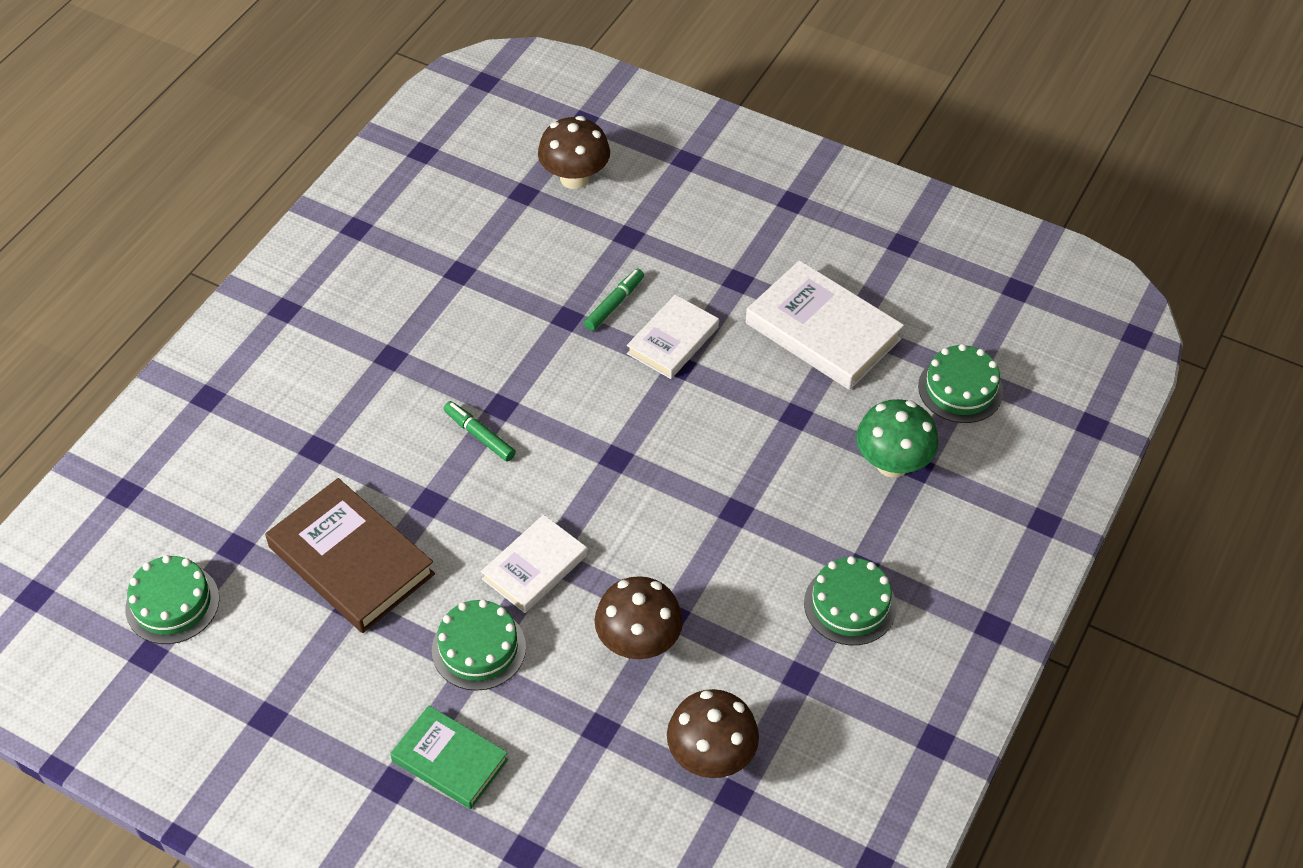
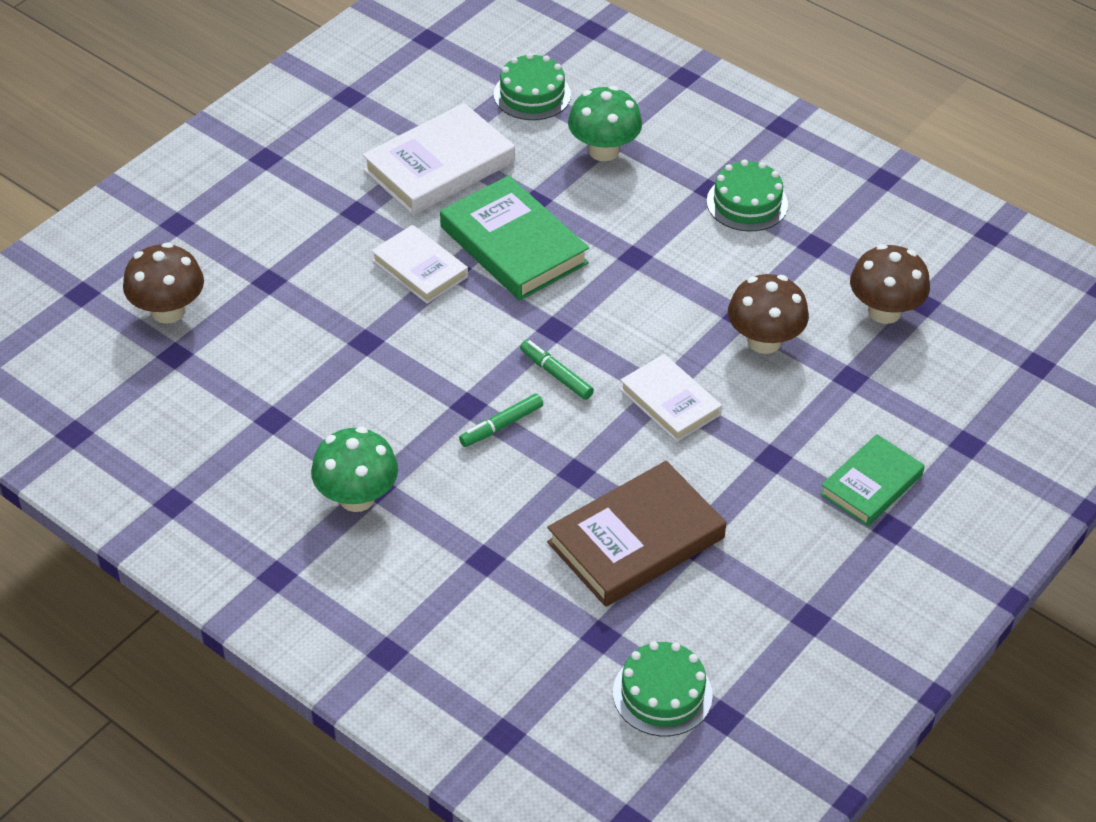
camera: 80 degrees left, 5 degrees down
(377, 346) = (357, 497): none -> green mushroom
(479, 648) = (754, 452): green cake -> none
(614, 304) = (358, 304): green marker -> green marker (556, 374)
(725, 408) = (513, 245): none -> green book

